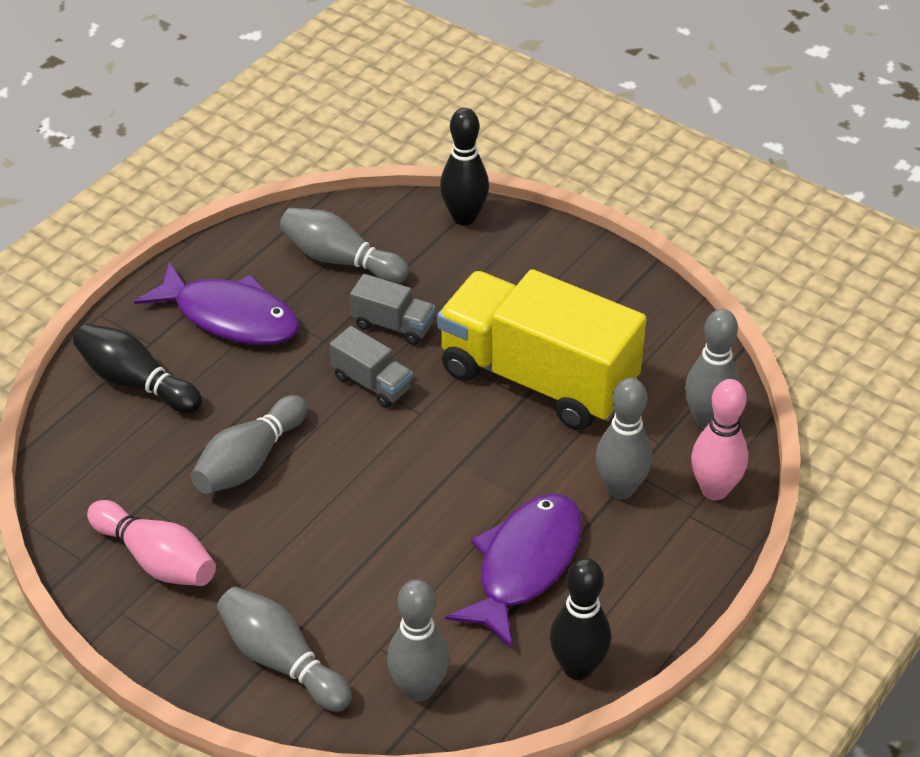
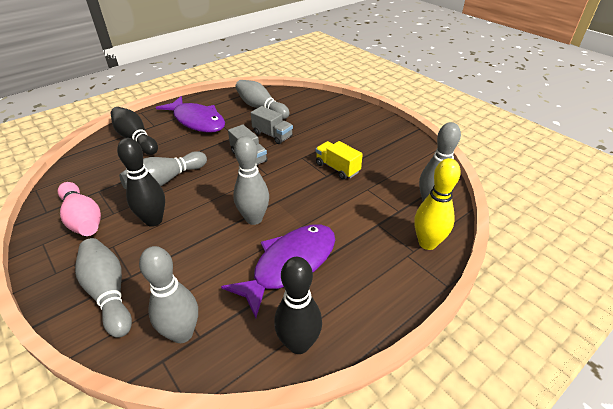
camera: 15 degrees right, 5 degrees down
(464, 217) = (327, 100): black bowling pin -> black bowling pin (154, 220)
(537, 378) = (337, 168): yellow truck -> yellow truck, size x0.42
(620, 489) = (367, 231): grey bowling pin -> grey bowling pin (254, 219)
(714, 490) = (427, 243): pink bowling pin -> yellow bowling pin

